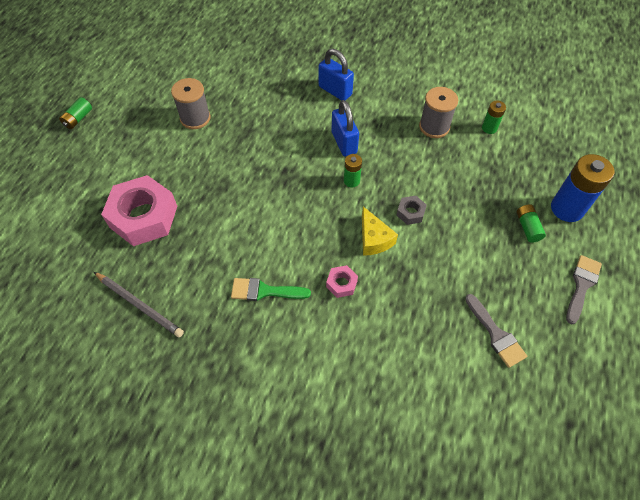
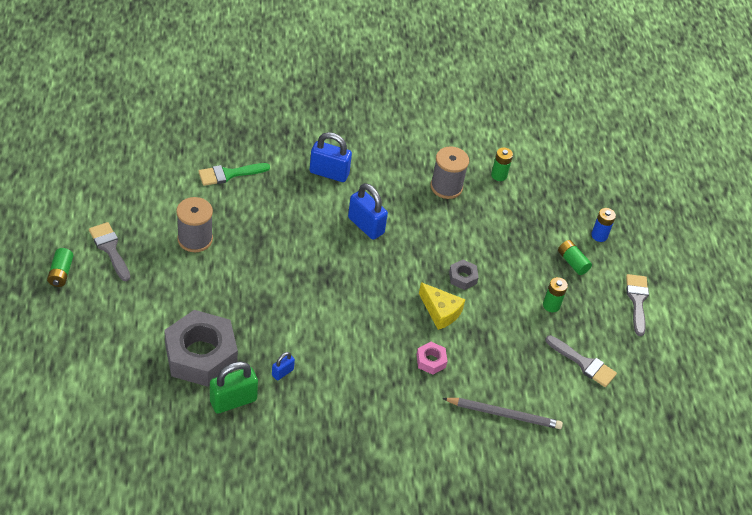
camera: 30 degrees left, 10 degrees down
(126, 109) = (110, 249): none -> grey brush
(139, 305) = (248, 438): grey pencil -> grey pencil (504, 414)
(144, 216) = (201, 355): pink nut -> grey nut
(146, 266) = (233, 401): none -> green padlock
(202, 253) = (282, 372): none -> blue padlock
(264, 291) = (363, 389): green brush -> green brush (229, 174)
(351, 181) = (392, 262): green battery -> green battery (551, 305)
(567, 208) = (599, 235): blue battery -> blue battery, size x0.51

